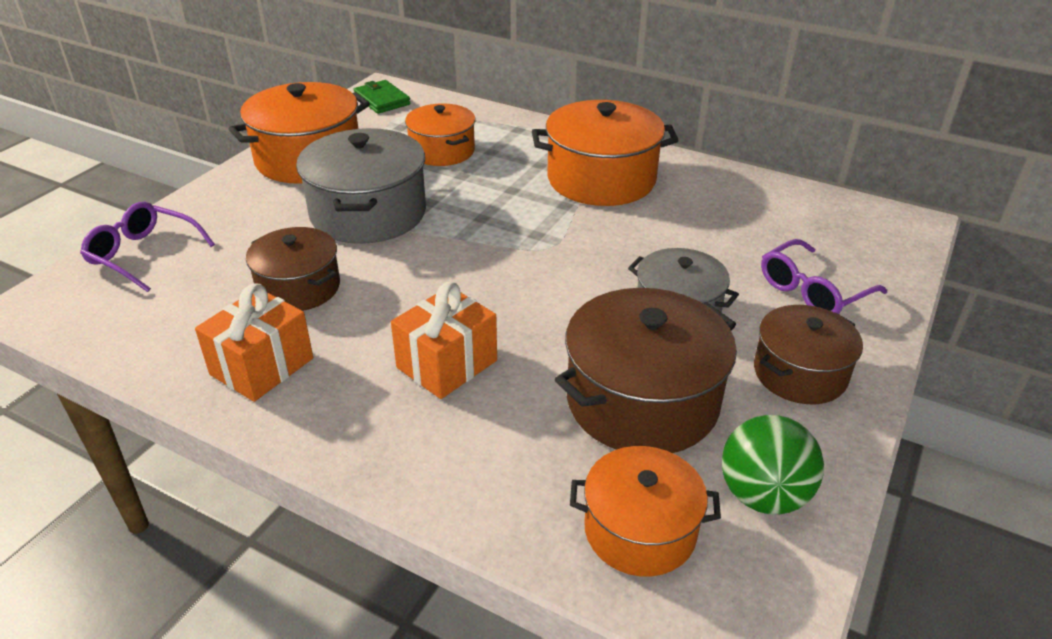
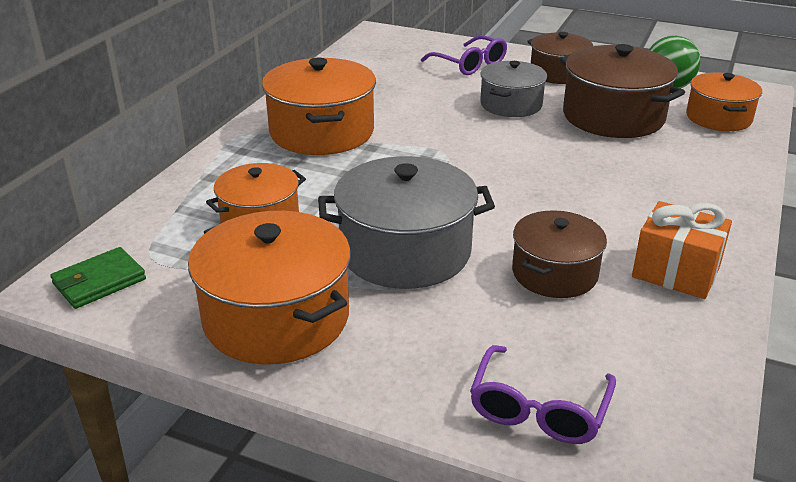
camera: 95 degrees left, 5 degrees down
(447, 364) = (619, 185): orange gift -> none

